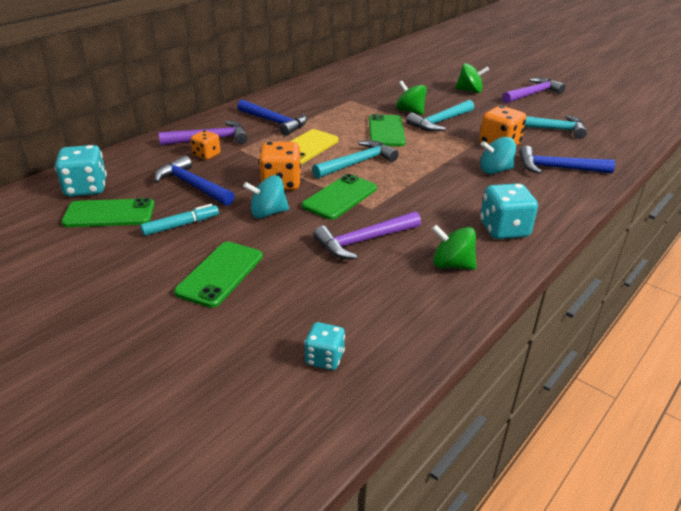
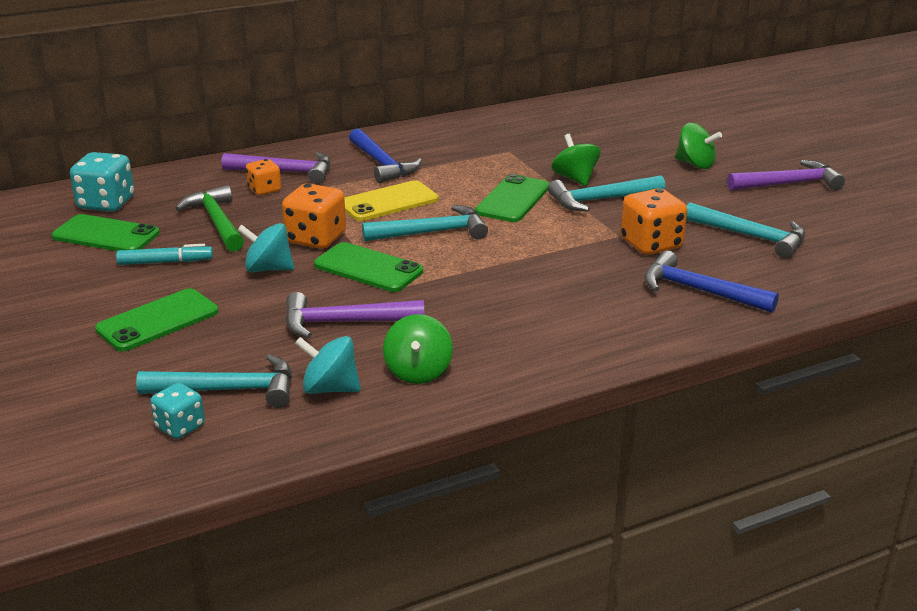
camera: 25 degrees right, 5 degrees down
(192, 185) = (216, 222): blue hammer -> green hammer
(333, 316) = (229, 390): none -> turquoise hammer
(340, 197) = (368, 268): green phone -> green phone turned 60 degrees clockwise
(451, 265) = (418, 372): green spinning top -> green spinning top turned 135 degrees counterclockwise
(495, 170) = (604, 276): turquoise spinning top -> turquoise spinning top (330, 388)
(504, 229) = (530, 348): turquoise dice -> none

